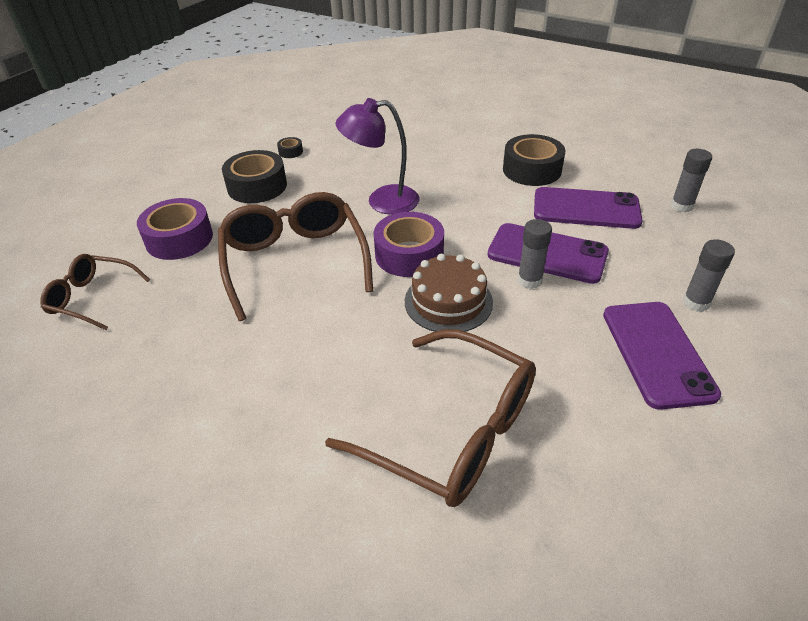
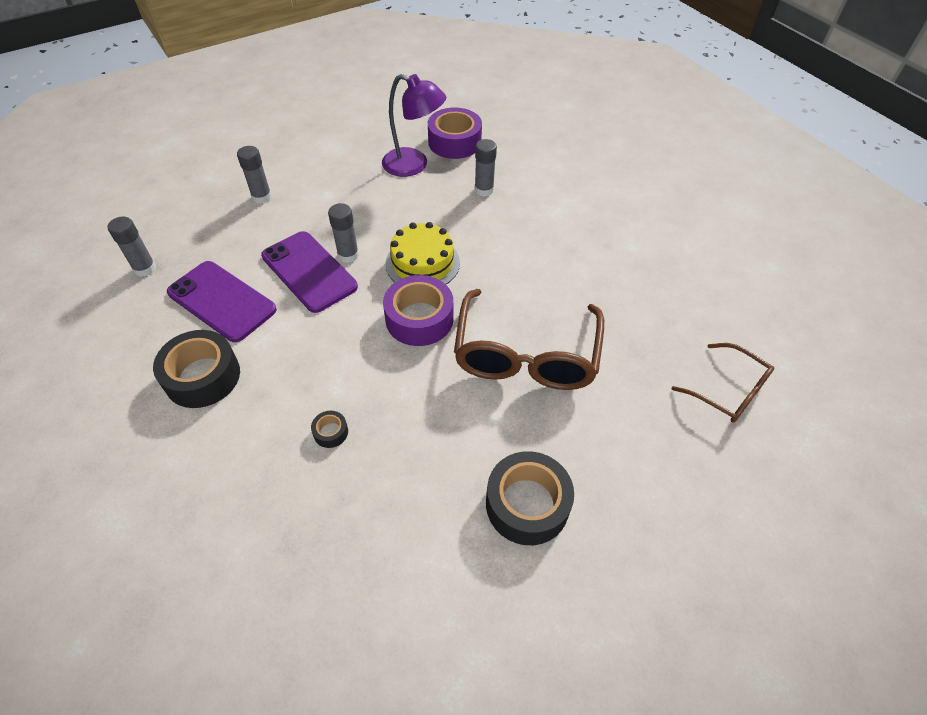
camera: 155 degrees left, 10 degrees up
(179, 239) = (639, 442): purple tape -> purple tape (454, 142)
(290, 152) = (452, 574): black tape -> black tape (331, 432)
(382, 201) = (396, 402): purple lamp -> purple lamp (414, 165)
(448, 301) = (422, 263): brown cake -> yellow cake
(451, 430) = (484, 190): brown glasses -> grey glue stick
(657, 353) = (327, 181): purple phone -> none

